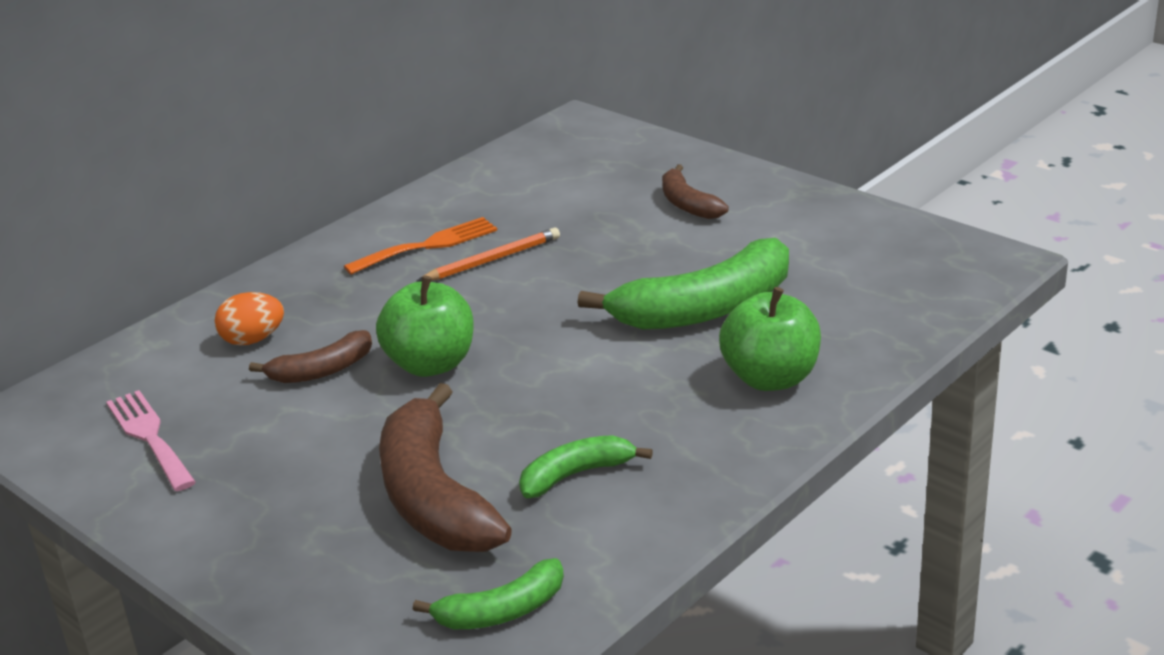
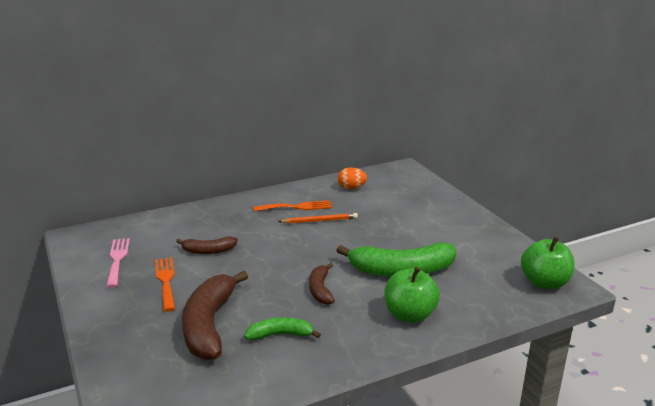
camera: 20 degrees right, 5 degrees down
(253, 340) = (192, 229): orange egg -> orange egg (351, 188)
(284, 447) = (166, 281): none -> orange fork
(431, 364) = (256, 261): green apple -> green apple (544, 283)
(501, 611) = (195, 392): green banana -> none
(688, 204) = (429, 218): brown banana -> brown banana (320, 290)

